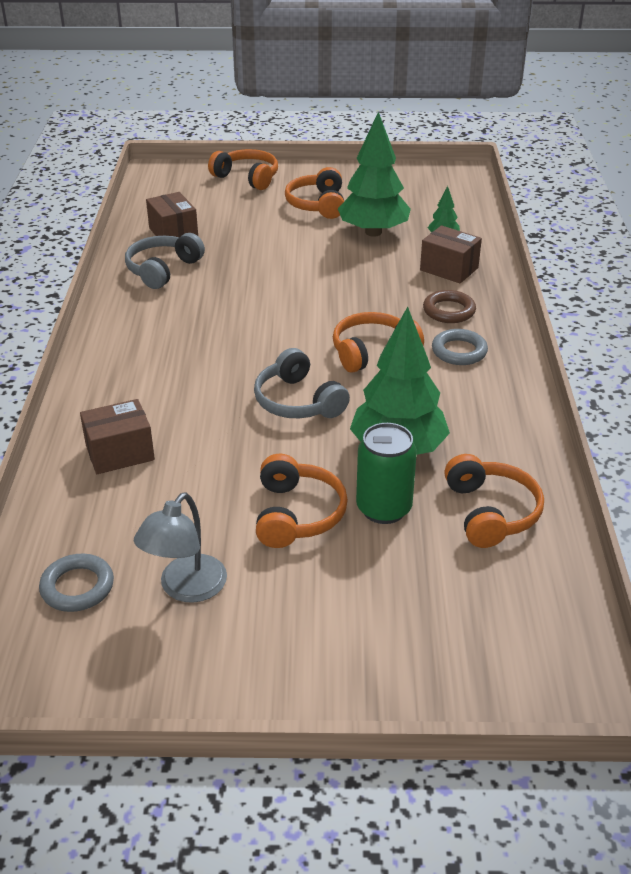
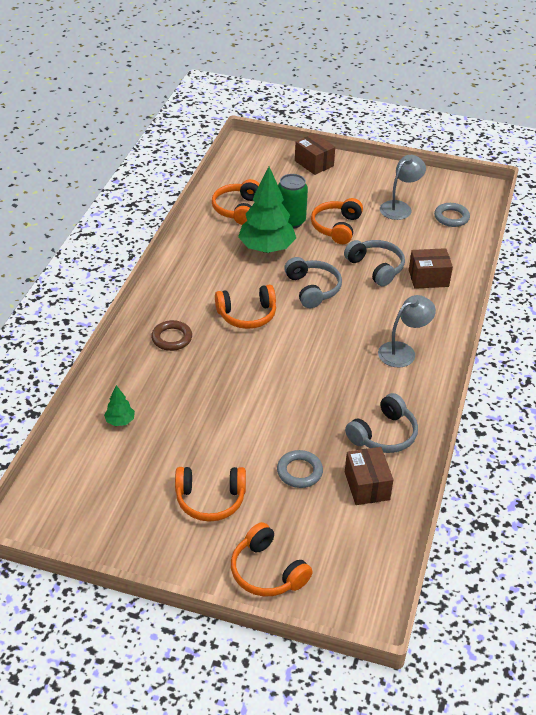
camera: 165 degrees left, 5 degrees up
(150, 348) = (403, 351): none -> grey lamp
(209, 453) = (376, 268): none -> grey headphones
(318, 204) = (210, 499): orange headphones -> orange headphones turned 75 degrees clockwise
(373, 232) = (178, 442): green tree -> none
(449, 269) = (142, 381): brown box -> brown box (314, 163)
(459, 351) = (188, 303): grey ring -> grey ring (299, 471)

